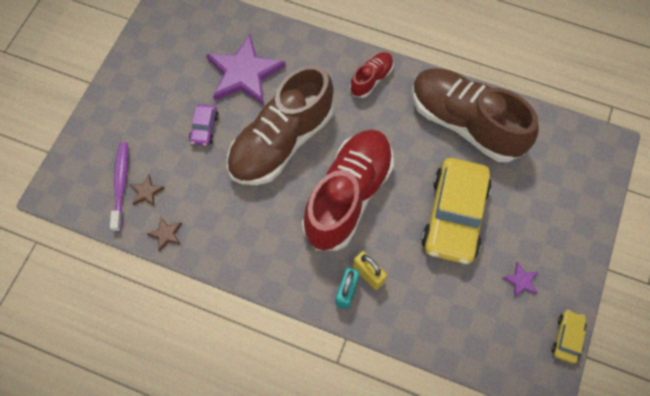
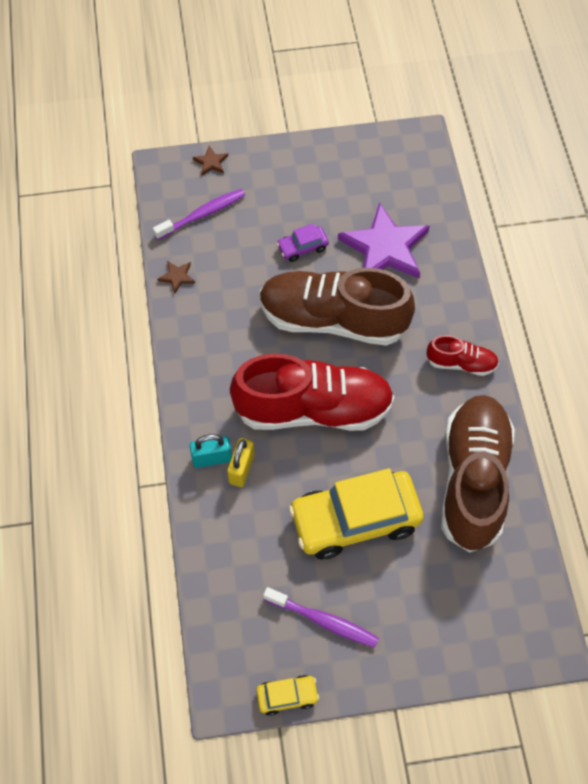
camera: 60 degrees right, 5 degrees down
(146, 192) = (208, 238): brown star -> brown star (211, 162)
(521, 281) = (323, 621): purple star -> purple toothbrush

